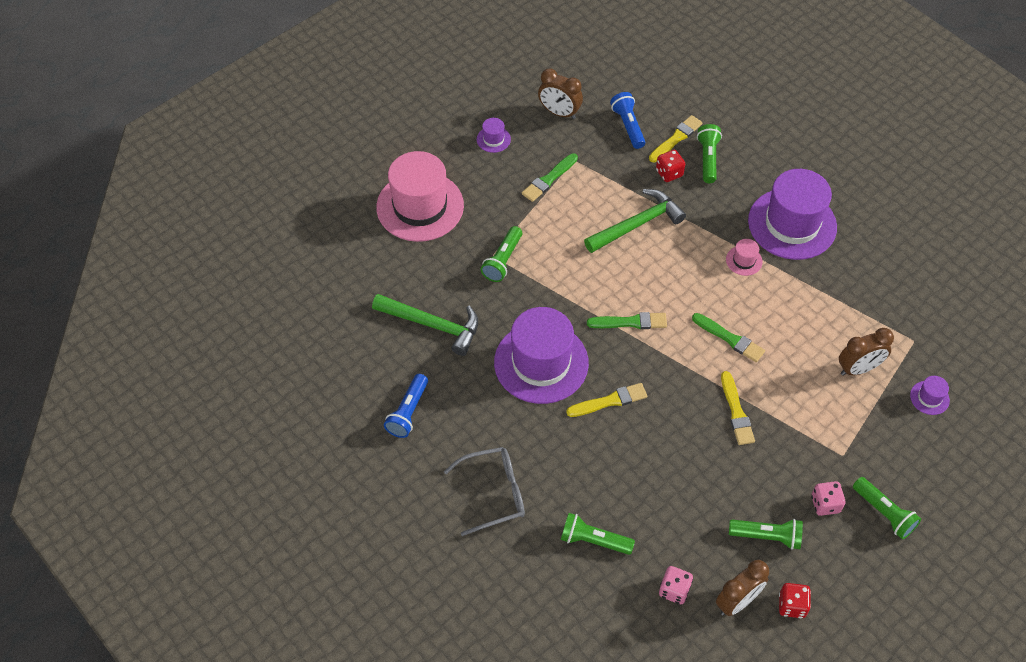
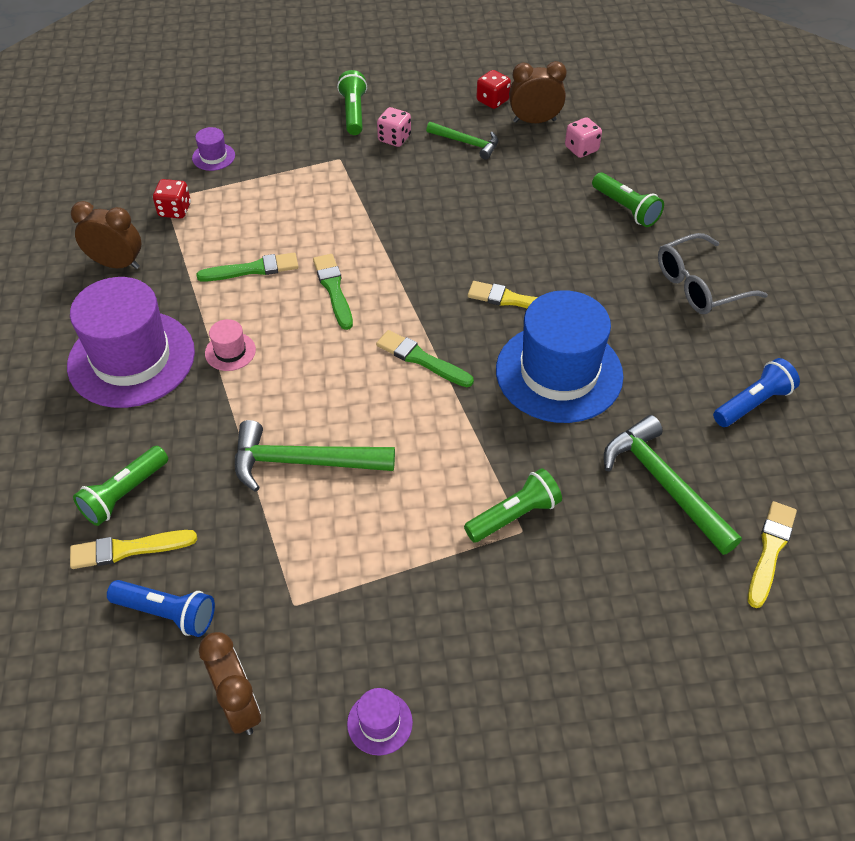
camera: 145 degrees left, 5 degrees down
(420, 206) = (577, 671): pink hat -> none
(494, 493) = (699, 285): grey glasses -> grey glasses turned 45 degrees counterclockwise
(541, 362) = (559, 373): purple hat -> blue hat
(549, 179) = (356, 597): green brush -> green brush (252, 269)
(628, 126) = (167, 613): blue flashlight -> blue flashlight turned 90 degrees counterclockwise
(669, 173) = (192, 505): red dice -> red dice (175, 210)
(736, 411) = (396, 231): yellow brush -> yellow brush (770, 551)
(767, 536) = (466, 143): green flashlight -> green hammer
(858, 368) = (244, 205): brown clock -> brown clock (116, 264)

